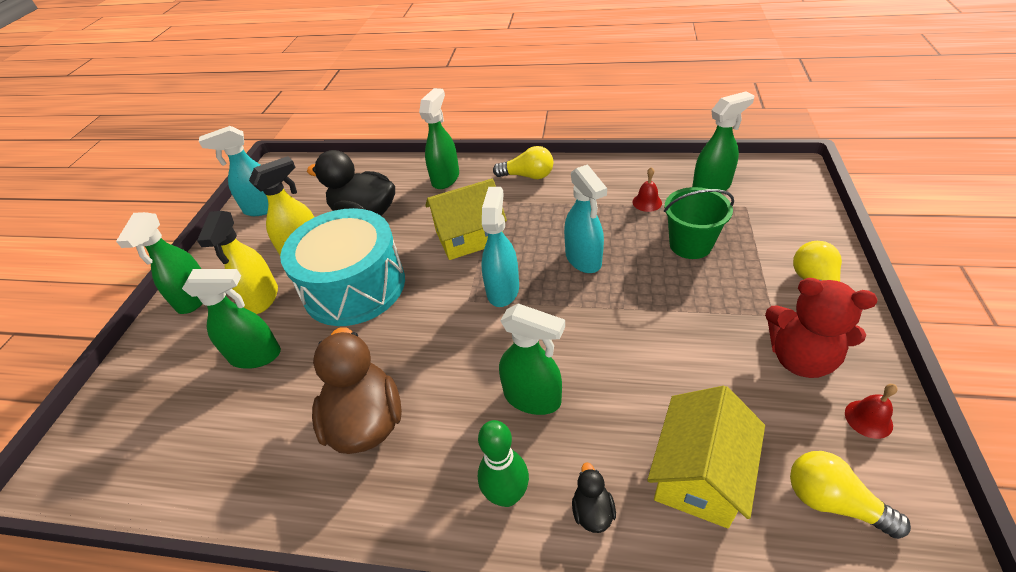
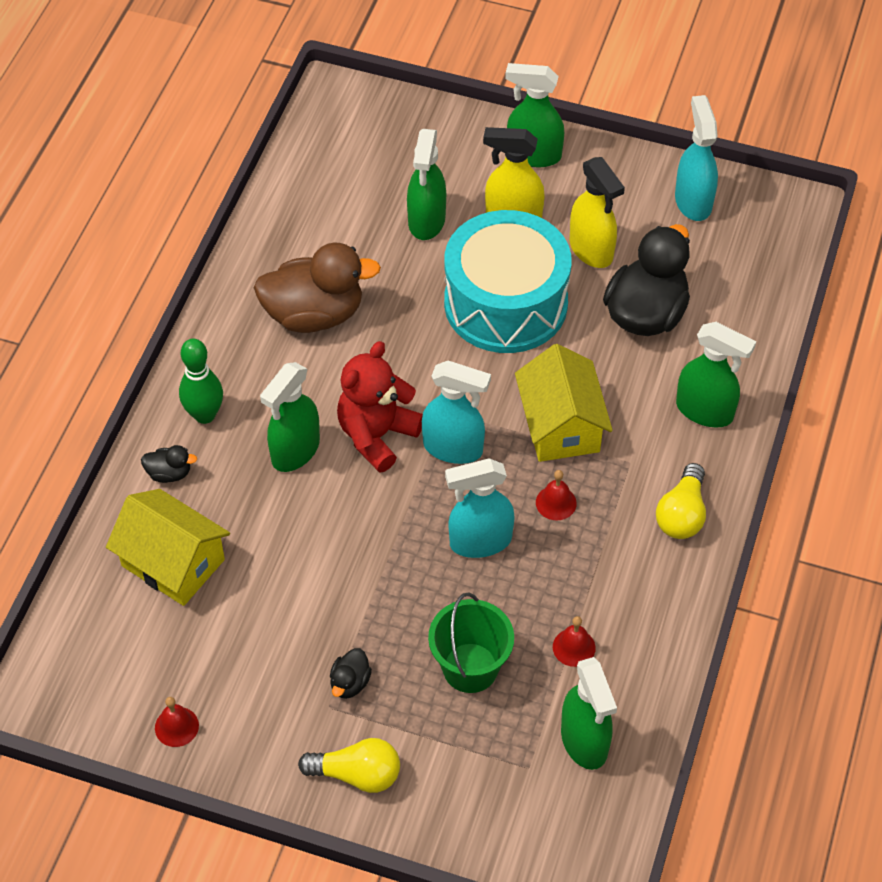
camera: 95 degrees right, 10 degrees up
(536, 228) = (556, 503): none -> red bell
(744, 306) = (350, 683): none -> black duck
(800, 358) = (262, 704): red teddy bear -> red teddy bear (377, 435)
(832, 502) = (114, 653): yellow light bulb -> none

